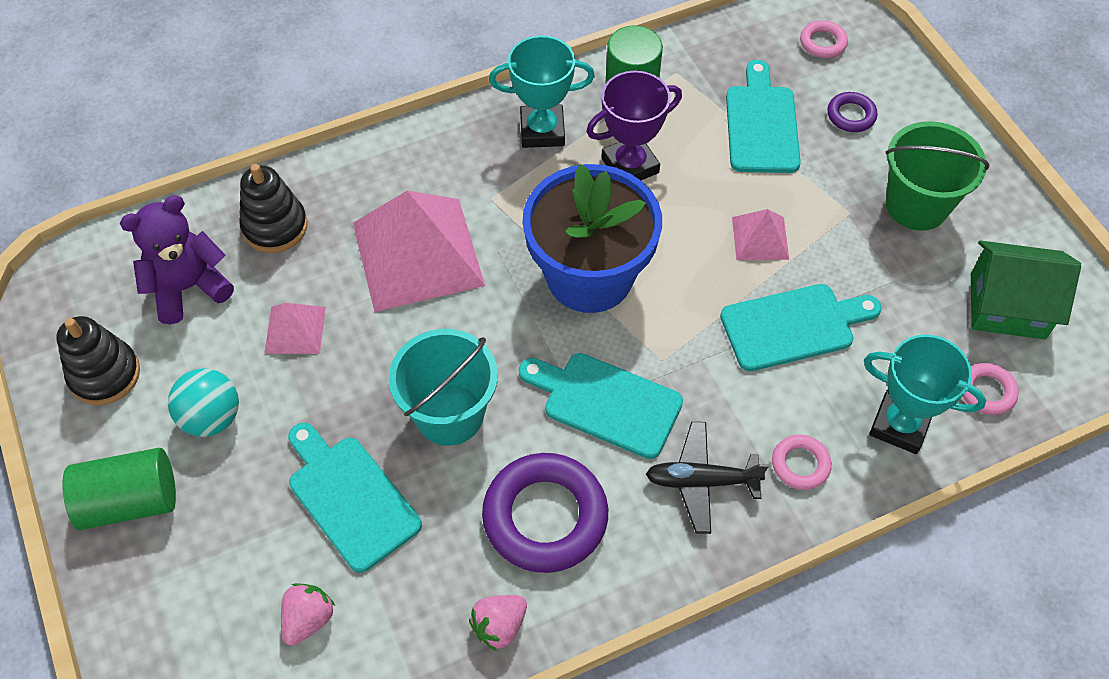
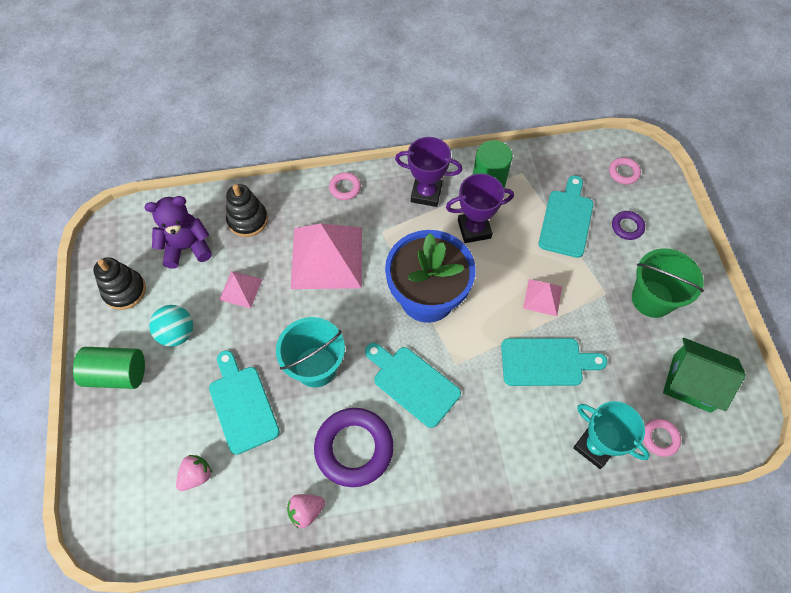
camera: 15 degrees right, 5 degrees up
(542, 131) = (426, 193): turquoise trophy -> purple trophy
(701, 481) = (457, 451): black plane -> none
(800, 464) = (522, 456): pink ring -> pink ring (345, 188)

